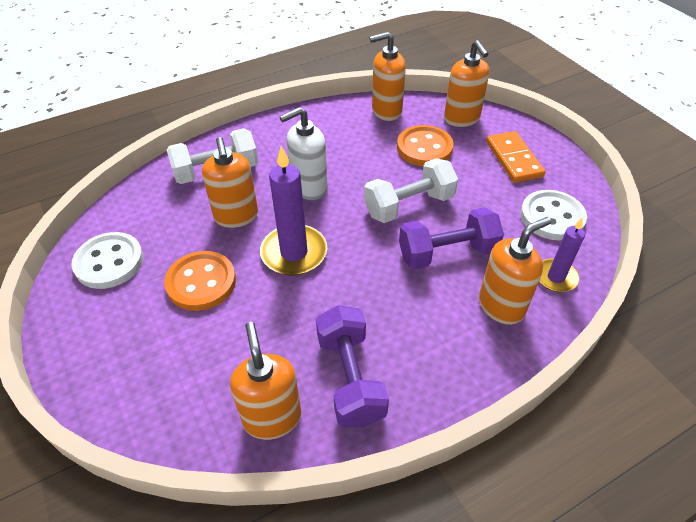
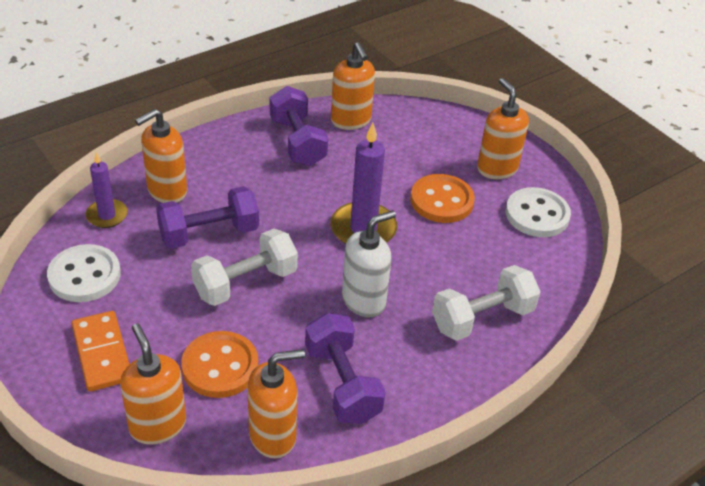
camera: 170 degrees right, 5 degrees down
(236, 216) = (435, 263): orange soap dispenser -> orange soap dispenser (497, 168)
(337, 135) = (342, 383): none -> purple dumbbell

